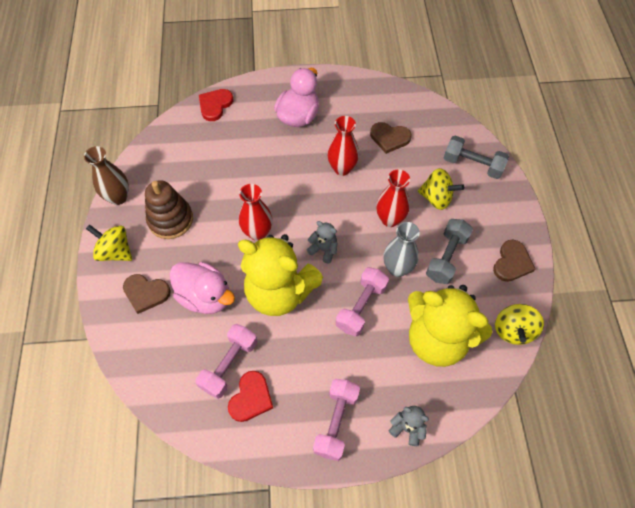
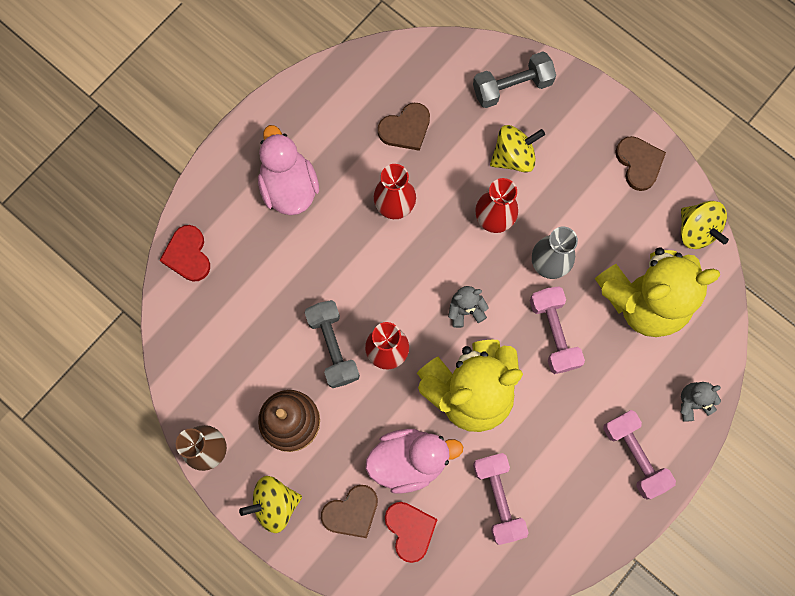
camera: 45 degrees left, 15 degrees up
(251, 398) = (546, 507): red heart -> red heart (410, 530)
(446, 257) = (579, 212): grey dumbbell -> grey dumbbell (333, 347)

